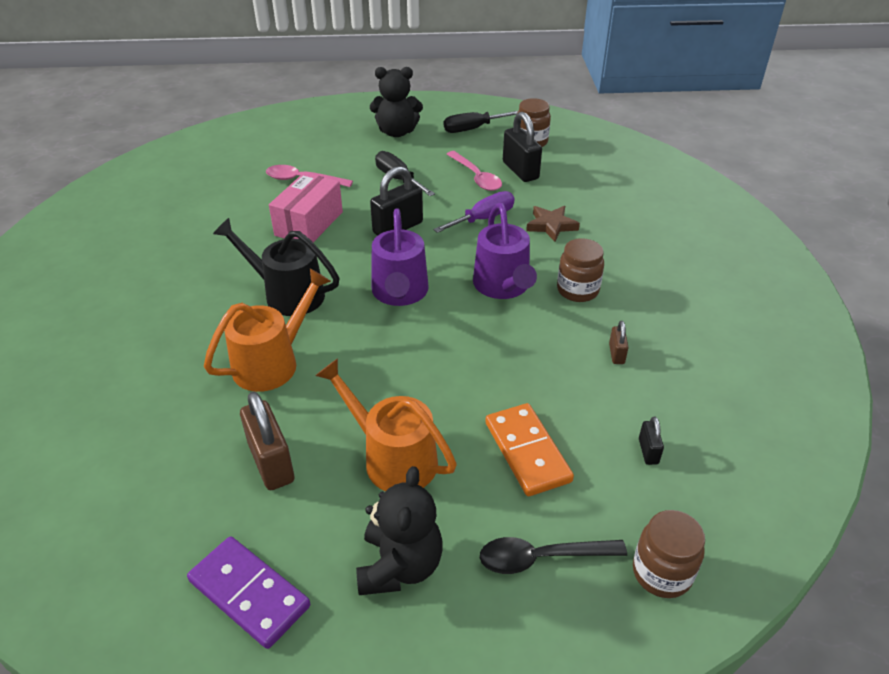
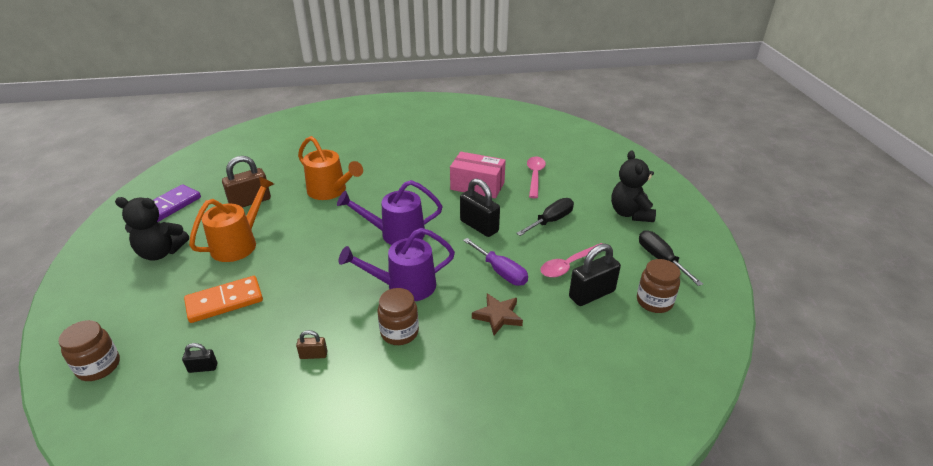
camera: 85 degrees right, 5 degrees down
(287, 294) = (396, 187): black watering can -> none
(541, 558) = (138, 308): black spoon -> none

